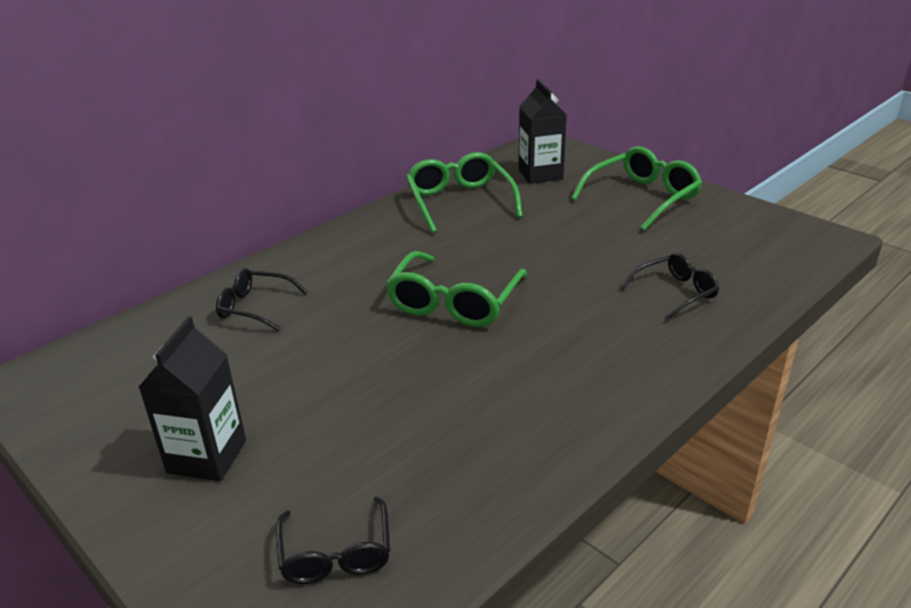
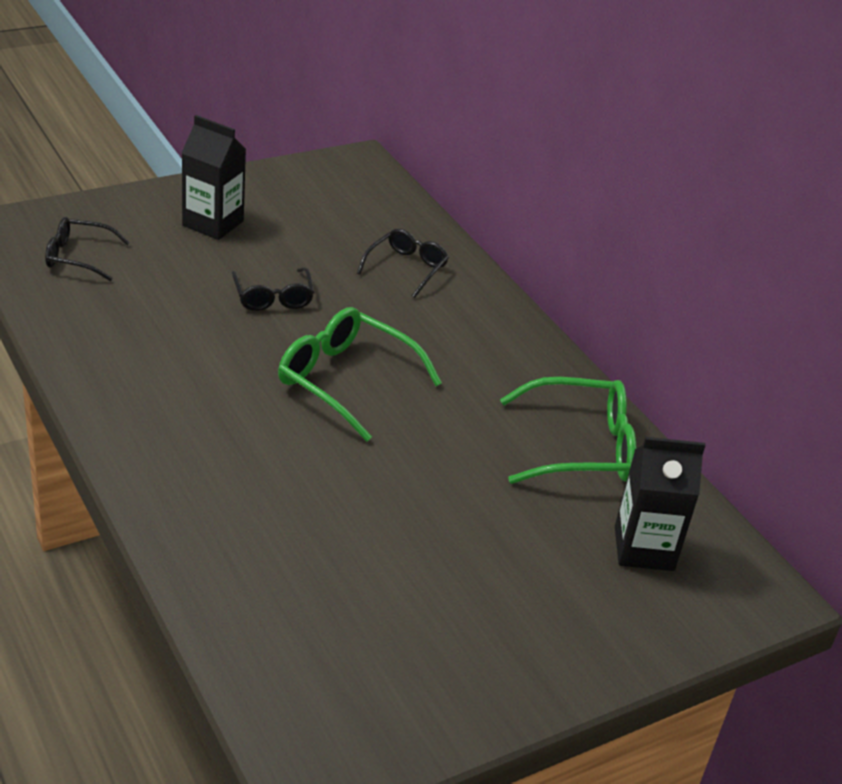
camera: 100 degrees right, 5 degrees up
(642, 197) = (525, 625): green glasses -> none
(675, 293) = (268, 544): black glasses -> black glasses (273, 297)

